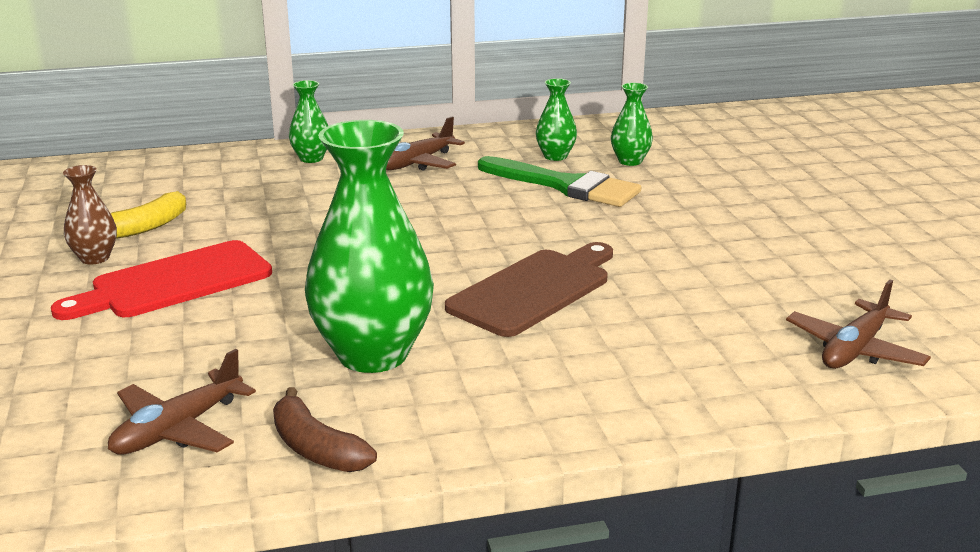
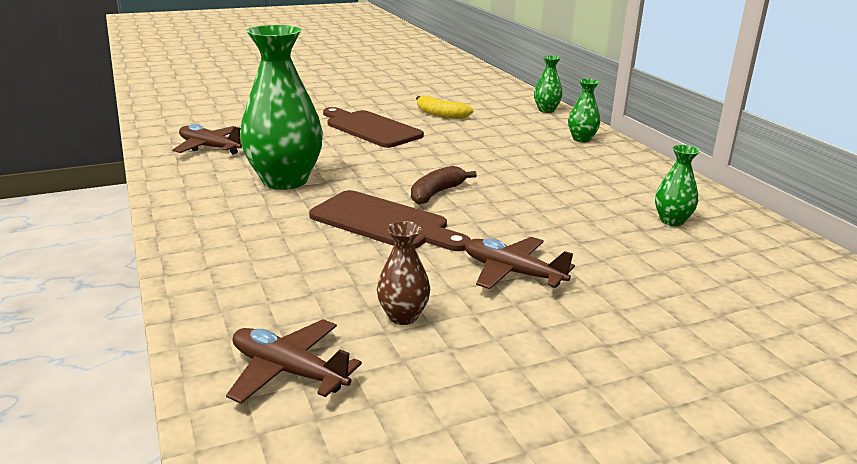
camera: 80 degrees right, 0 degrees up
(95, 258) = (396, 110): brown vase -> brown vase (403, 316)
(174, 282) = (370, 128): red cutting board -> brown cutting board
(316, 448) = (183, 176): brown banana -> brown banana (436, 193)
(416, 163) = (603, 170): brown plane -> brown plane (512, 273)
(565, 186) = (601, 227): green brush -> none
(630, 161) = (695, 257): green vase -> green vase (546, 110)

